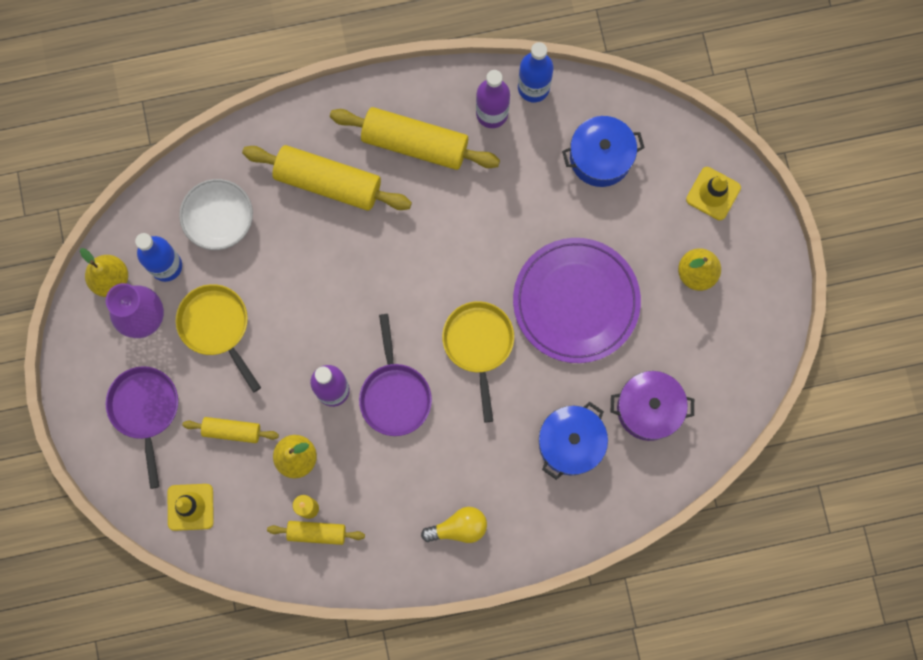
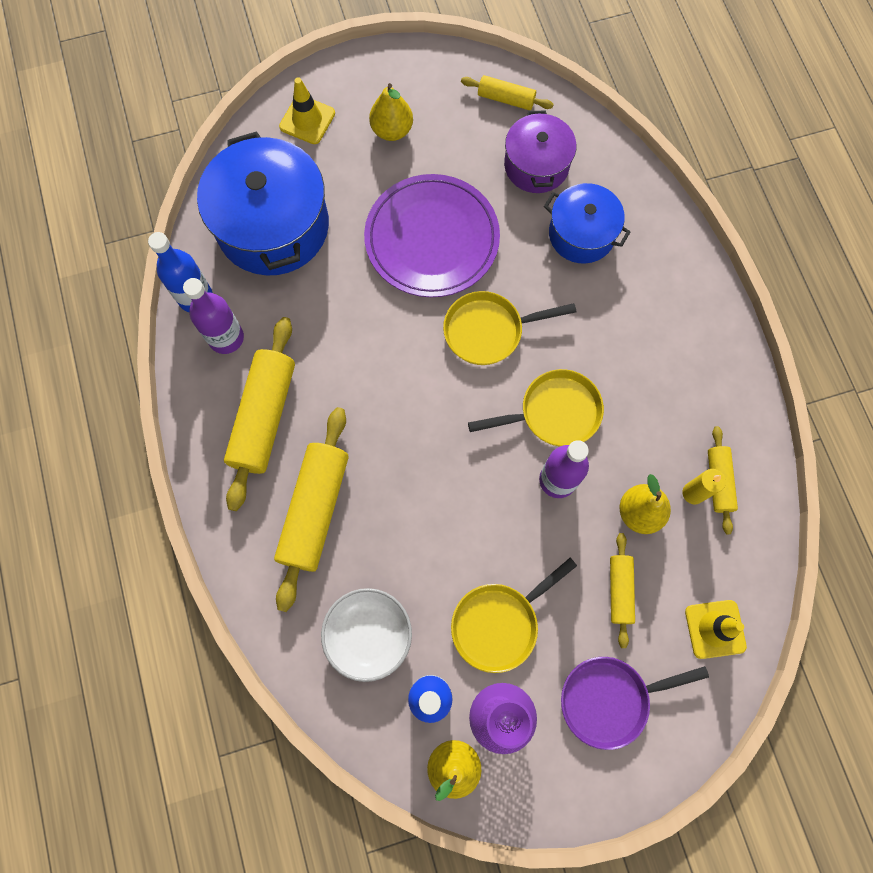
camera: 95 degrees left, 5 degrees down
(395, 395) = (554, 412): purple pan -> yellow pan
(459, 527) = (686, 335): yellow light bulb -> none
(600, 157) = (273, 226): blue pot -> blue pot, size x1.69
(726, 387) = (506, 99): none -> yellow rolling pin

